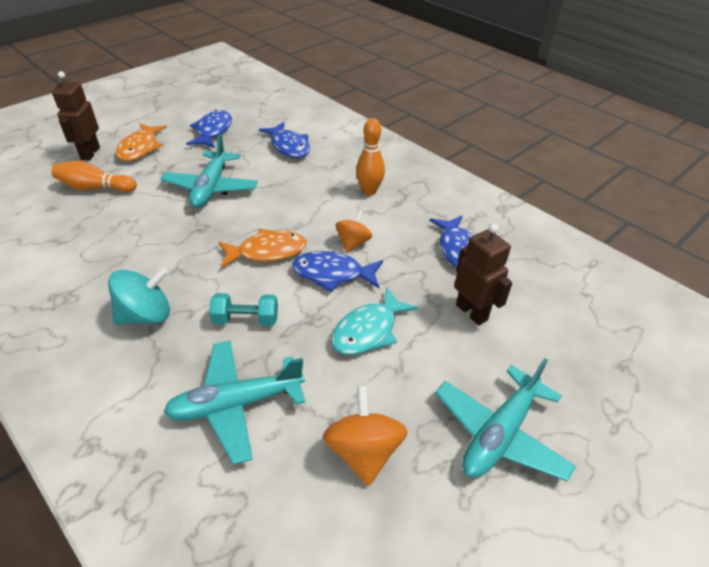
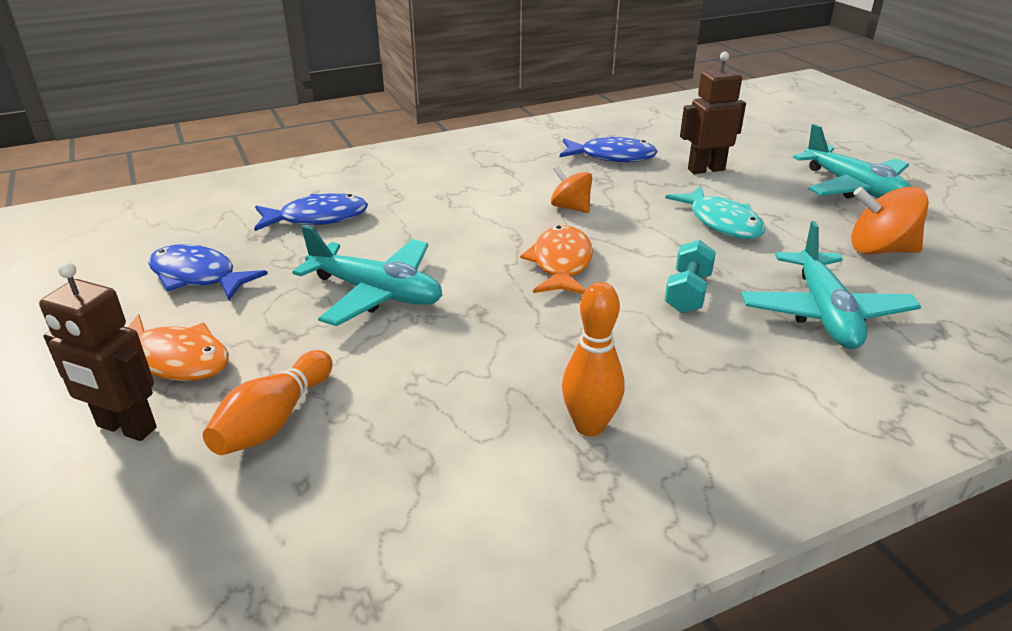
camera: 70 degrees left, 10 degrees down
(146, 315) = (660, 372): turquoise spinning top -> none
(333, 274) = (623, 227): blue fish -> none
(369, 191) = (473, 182): orange bowling pin -> orange bowling pin (589, 426)

